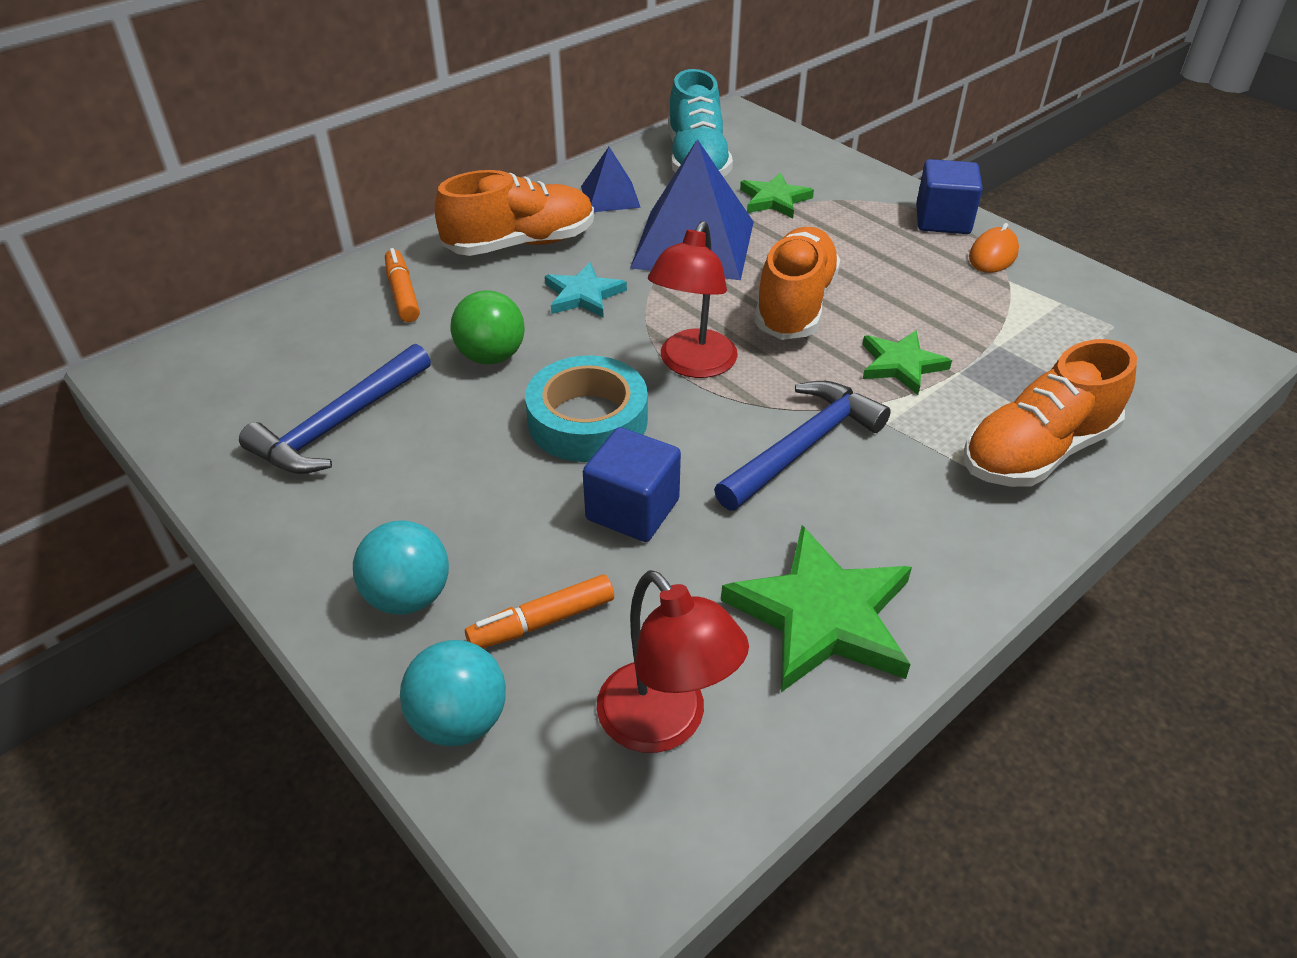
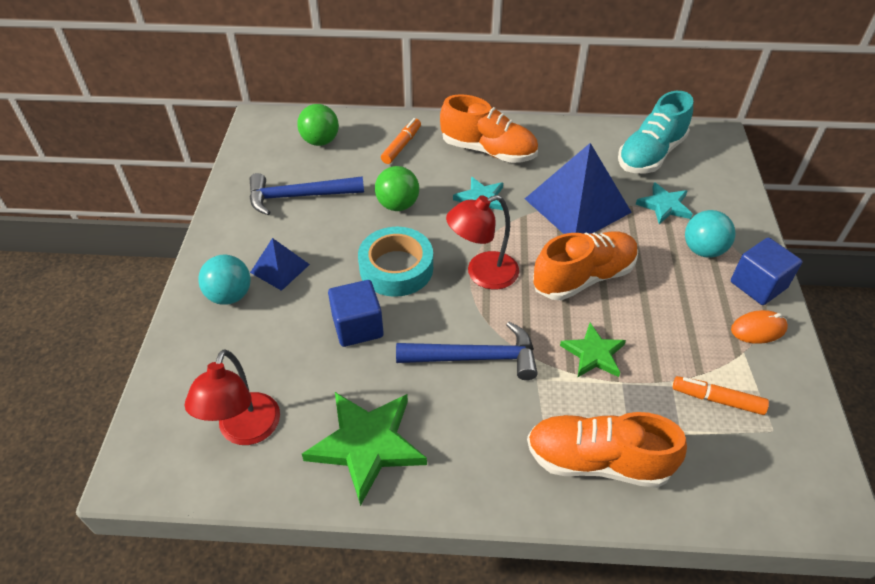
camera: 45 degrees right, 5 degrees up
(276, 347) = (320, 141): none -> green ball
(460, 720) = (184, 362): turquoise ball -> turquoise ball (703, 250)
(542, 622) = (259, 347): orange marker -> orange marker (717, 399)
(610, 196) = (570, 149): blue pyramid -> blue pyramid (280, 268)
(774, 199) = (664, 206): green star -> turquoise star

